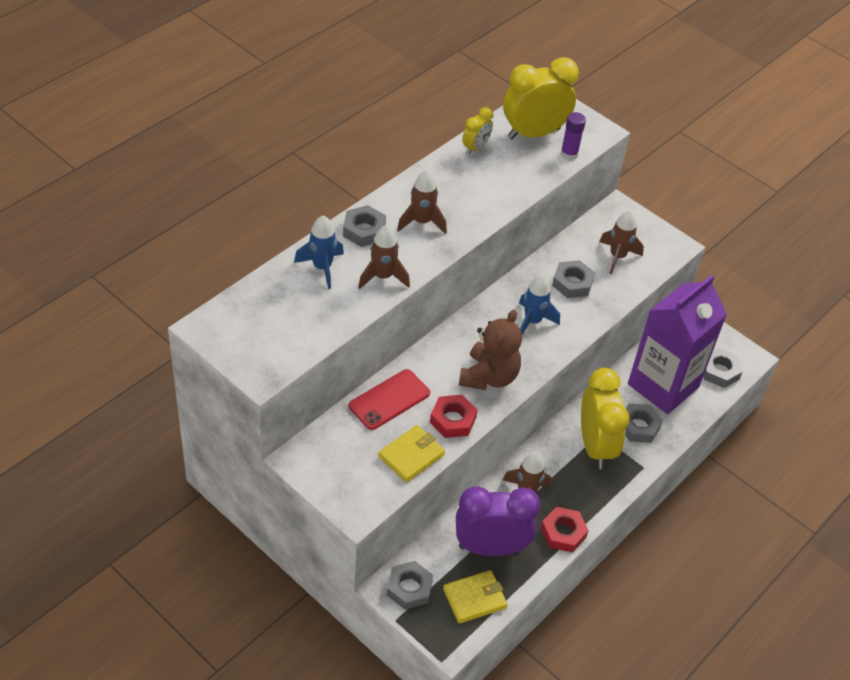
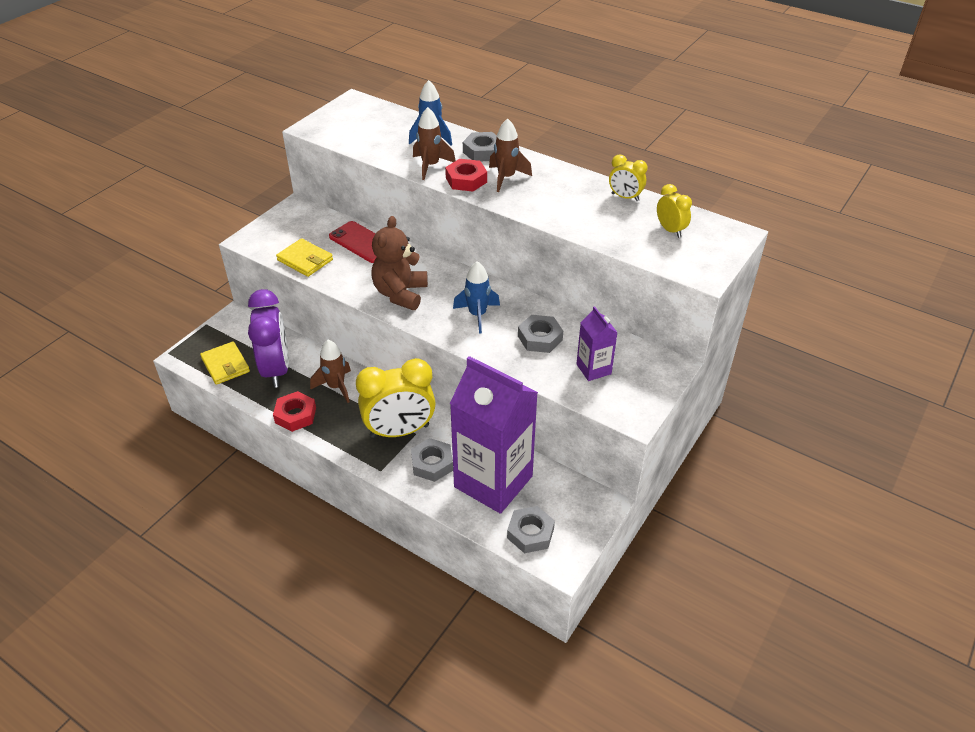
camera: 85 degrees right, 5 degrees down
(409, 588) = (235, 328): grey nut -> none
(453, 420) = (346, 278): red nut -> red nut (466, 180)
(489, 377) = (400, 294): brown teddy bear -> brown teddy bear turned 90 degrees clockwise
(533, 133) = (670, 230): yellow clock -> yellow clock, size x0.50
(569, 154) = (652, 255): purple glue stick -> none
(617, 257) = (593, 369): brown rocket -> purple carton

